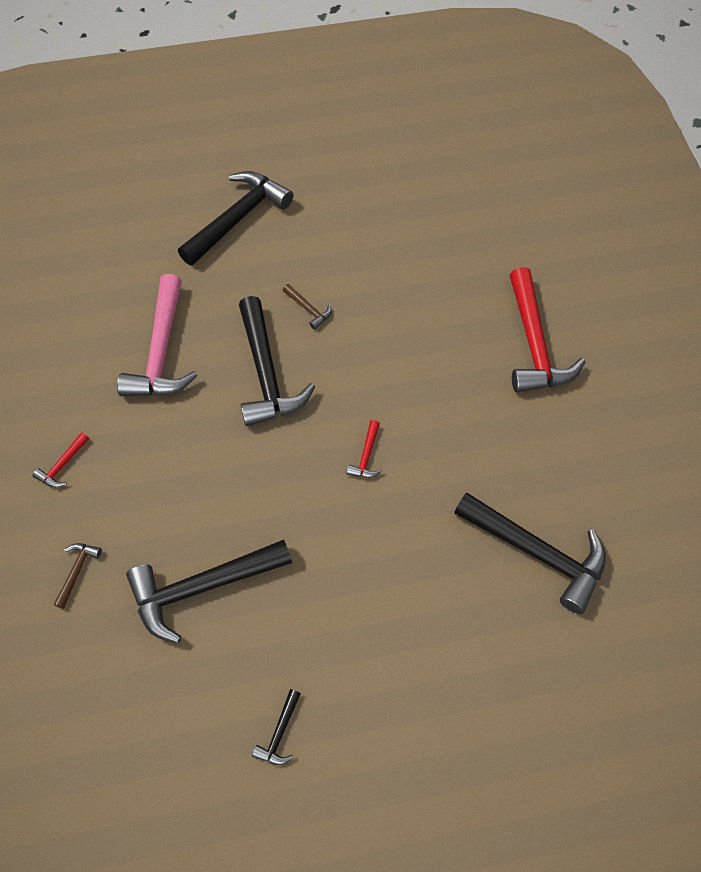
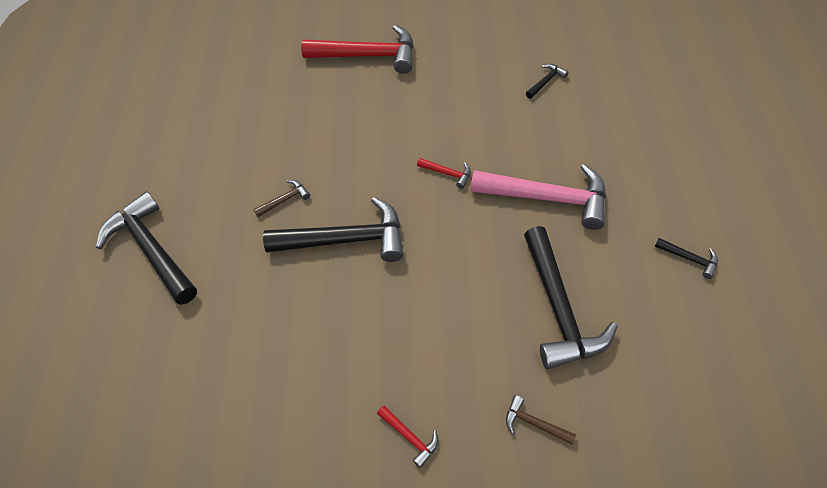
camera: 75 degrees left, 5 degrees down
(161, 351) = (294, 331): pink hammer -> pink hammer (547, 198)
(537, 553) = (546, 82): black hammer -> black hammer, size x0.43

